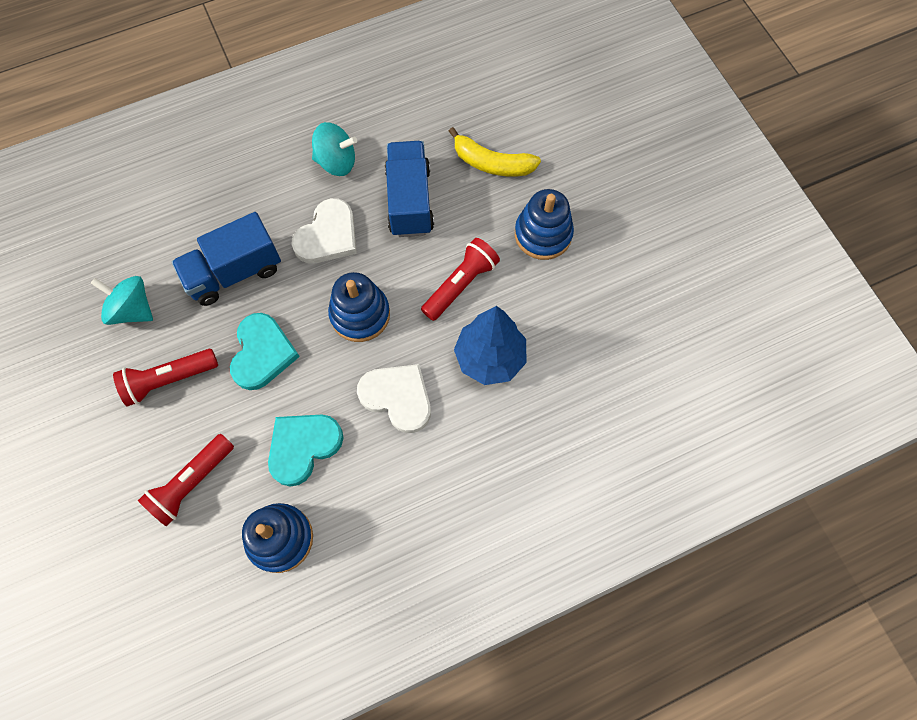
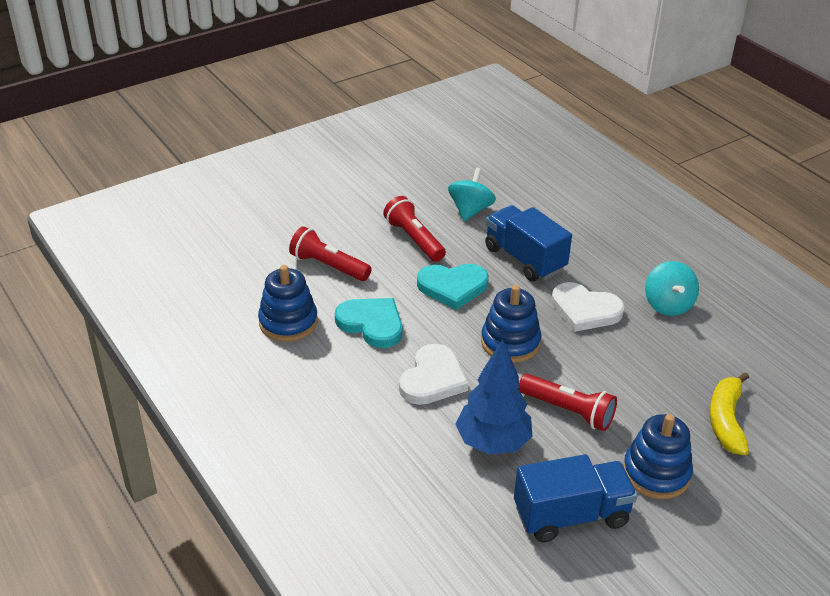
camera: 80 degrees right, 30 degrees down
(409, 201) = (648, 361): blue truck -> blue truck (571, 515)

